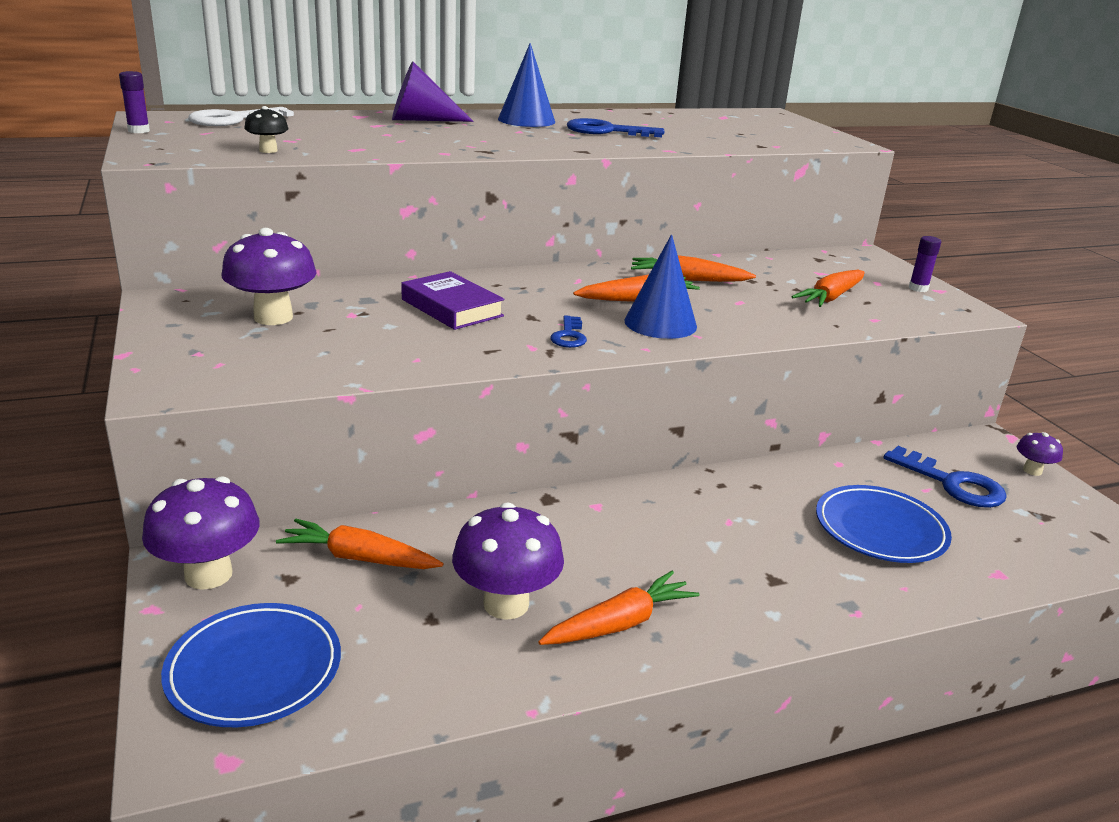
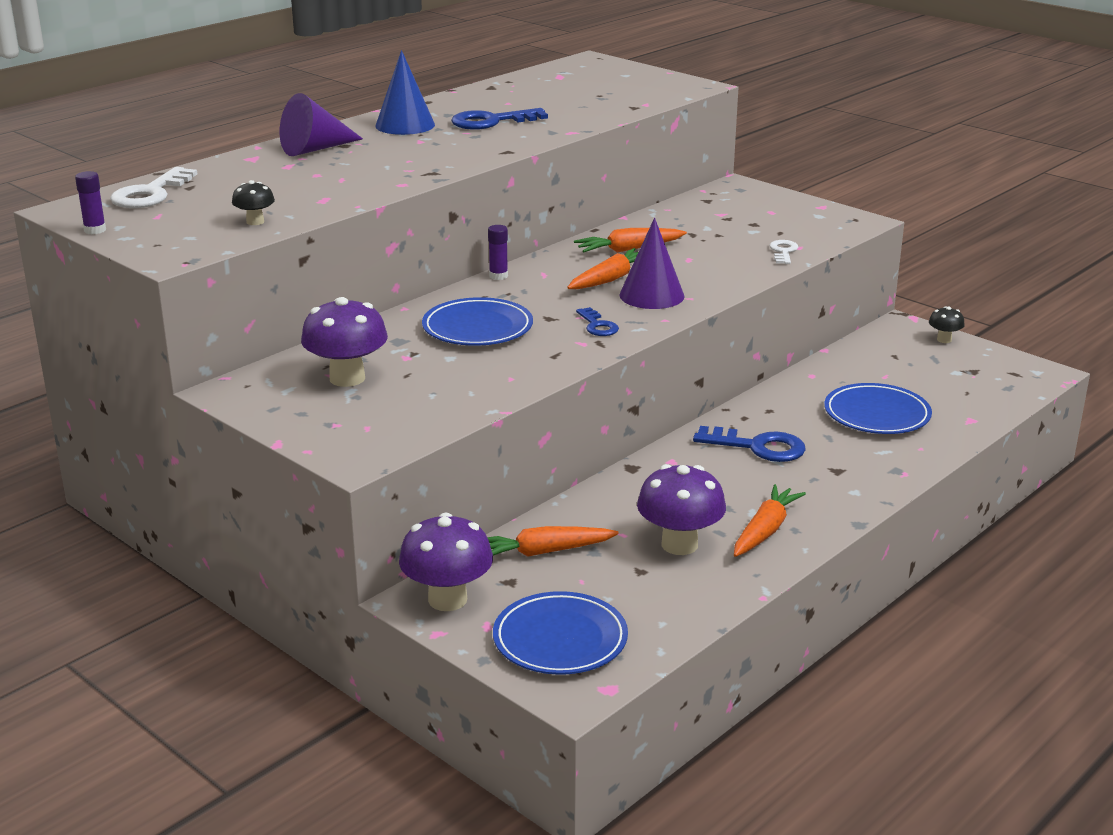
camera: 25 degrees left, 0 degrees up
(452, 308) = (477, 328): purple book -> blue plate
(660, 323) = (651, 295): blue cone -> purple cone
(830, 297) = (750, 236): orange carrot -> none
(851, 319) = (783, 252): none -> white key
(918, 288) = (805, 209): purple glue stick -> purple glue stick (498, 276)
(952, 483) = (899, 366): blue key -> blue key (758, 447)
(1032, 470) = (944, 340): purple mushroom -> black mushroom

